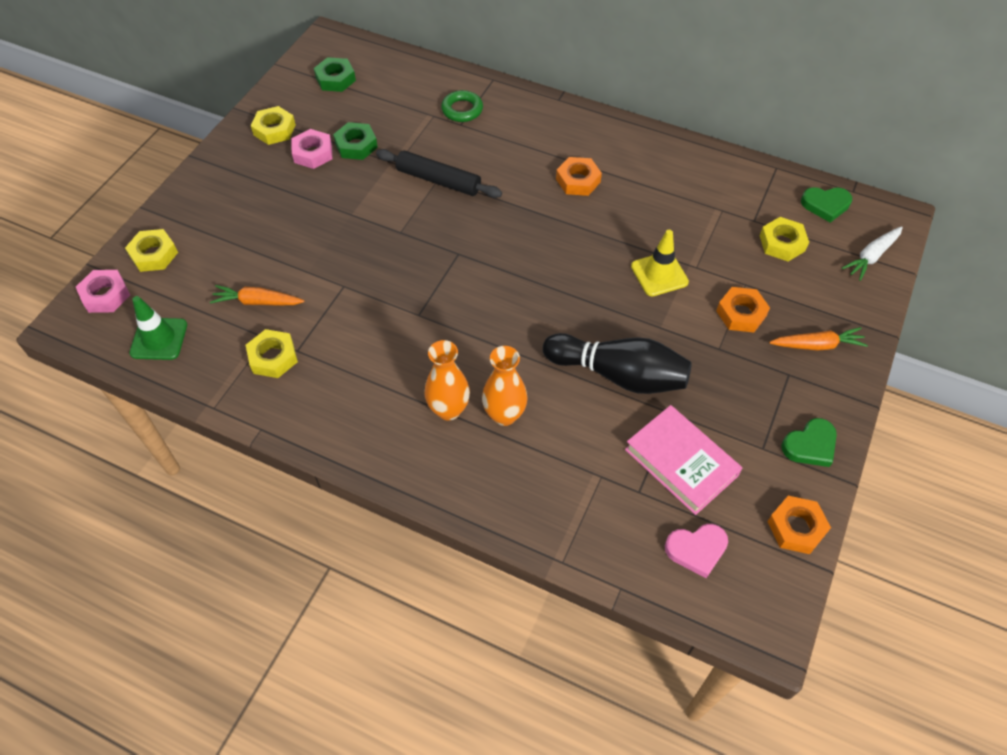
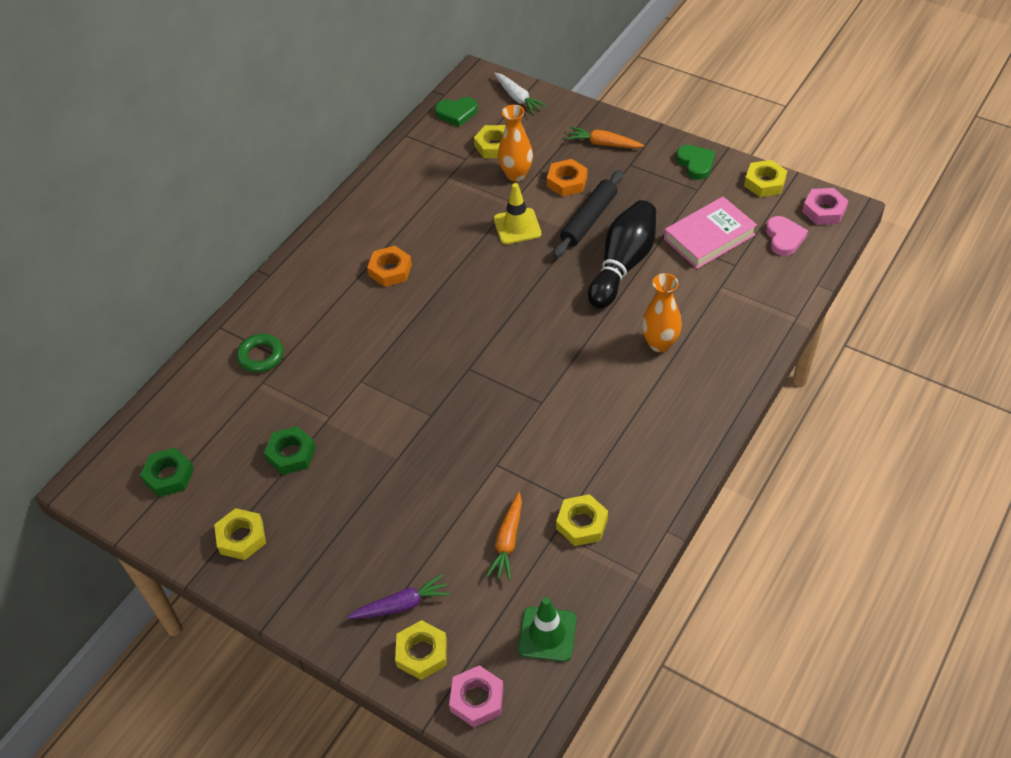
camera: 80 degrees left, 5 degrees down
(201, 236) = (401, 605): none -> purple carrot
(313, 153) = (292, 496): pink nut -> pink nut (824, 210)
(438, 180) = (364, 380): black rolling pin -> black rolling pin (589, 219)
(448, 410) = (652, 382): orange vase -> orange vase (516, 175)
(796, 527) = (764, 182): orange nut -> yellow nut
(817, 345) = (603, 144): orange carrot -> orange carrot turned 75 degrees counterclockwise
(825, 205) = (456, 113): green heart -> green heart turned 75 degrees clockwise

